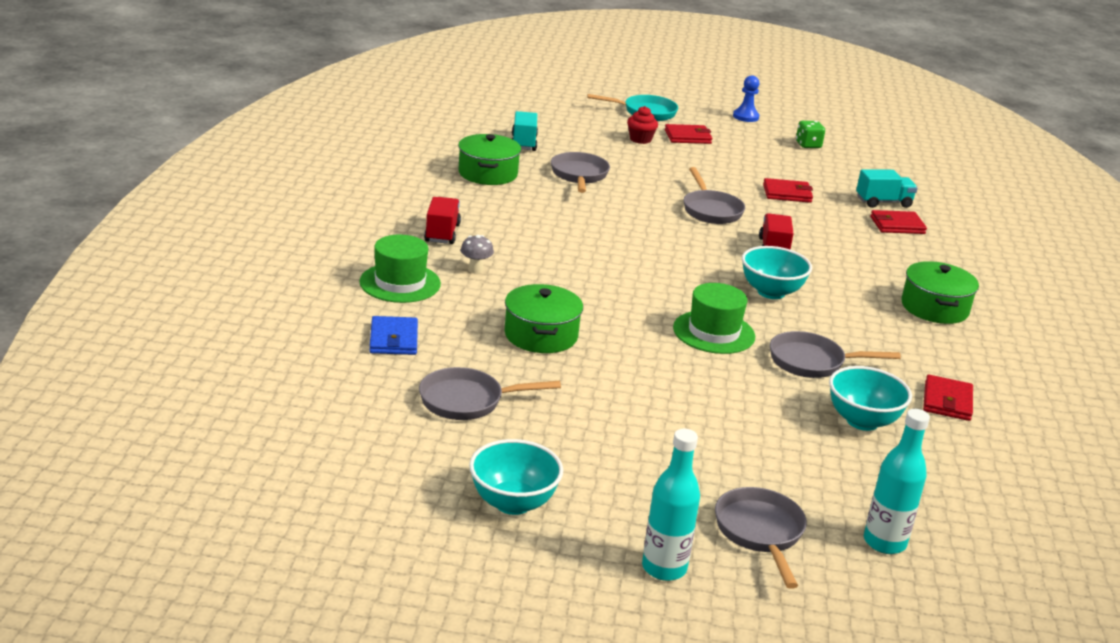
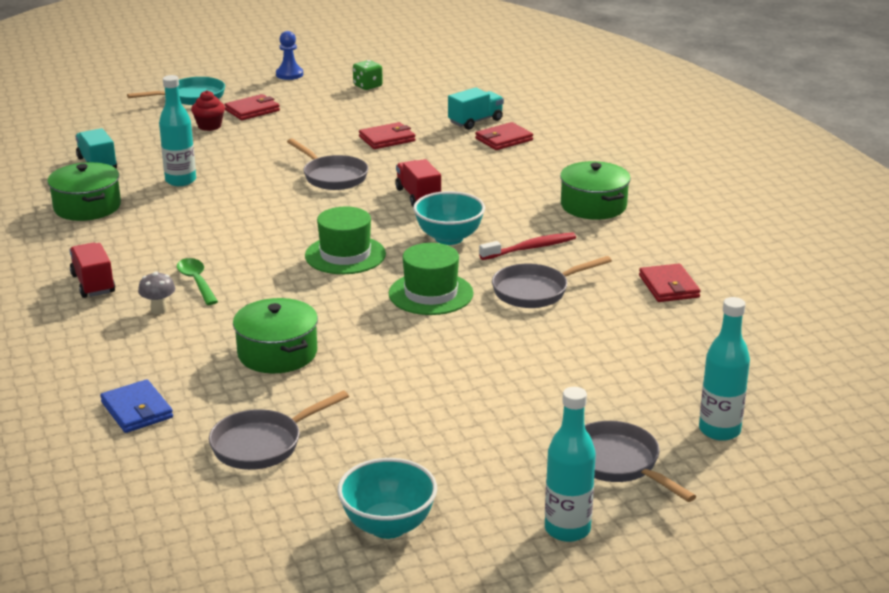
camera: 25 degrees left, 0 degrees up
(400, 283) = (94, 350): green hat -> green hat (345, 255)
(524, 258) = (196, 282): none -> green spoon
(579, 175) = (180, 181): grey pan -> turquoise bottle
(840, 325) = (530, 248): none -> red toothbrush
(862, 421) = (618, 330): turquoise bowl -> none

